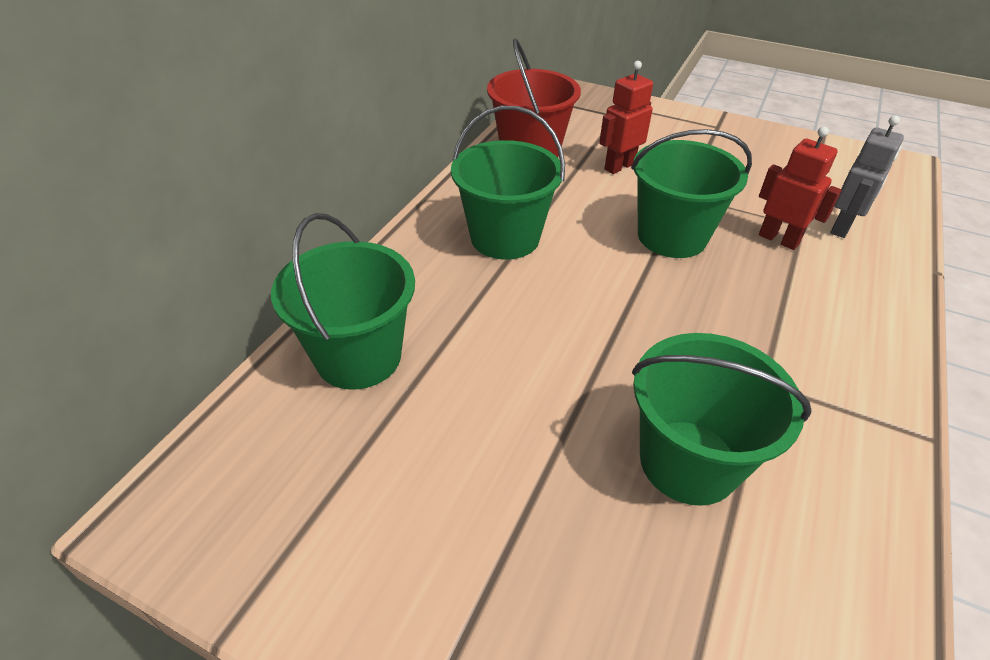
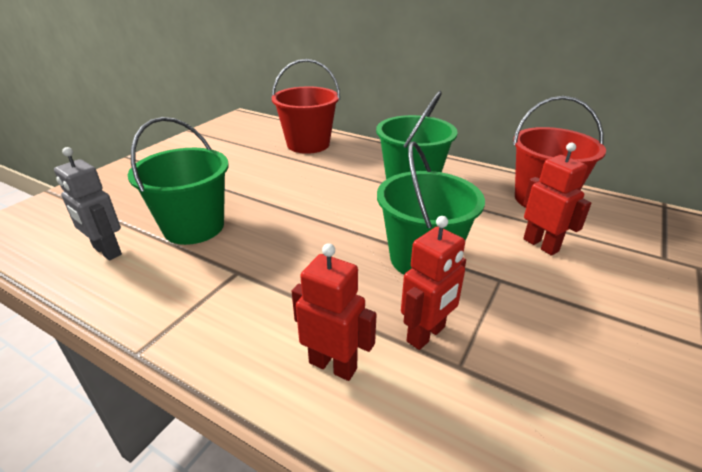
camera: 95 degrees right, 10 degrees down
(358, 357) = (308, 144): green bucket -> red bucket
(842, 227) = (462, 411): grey robot -> grey robot (106, 251)
(847, 291) = (333, 365): none -> red robot

